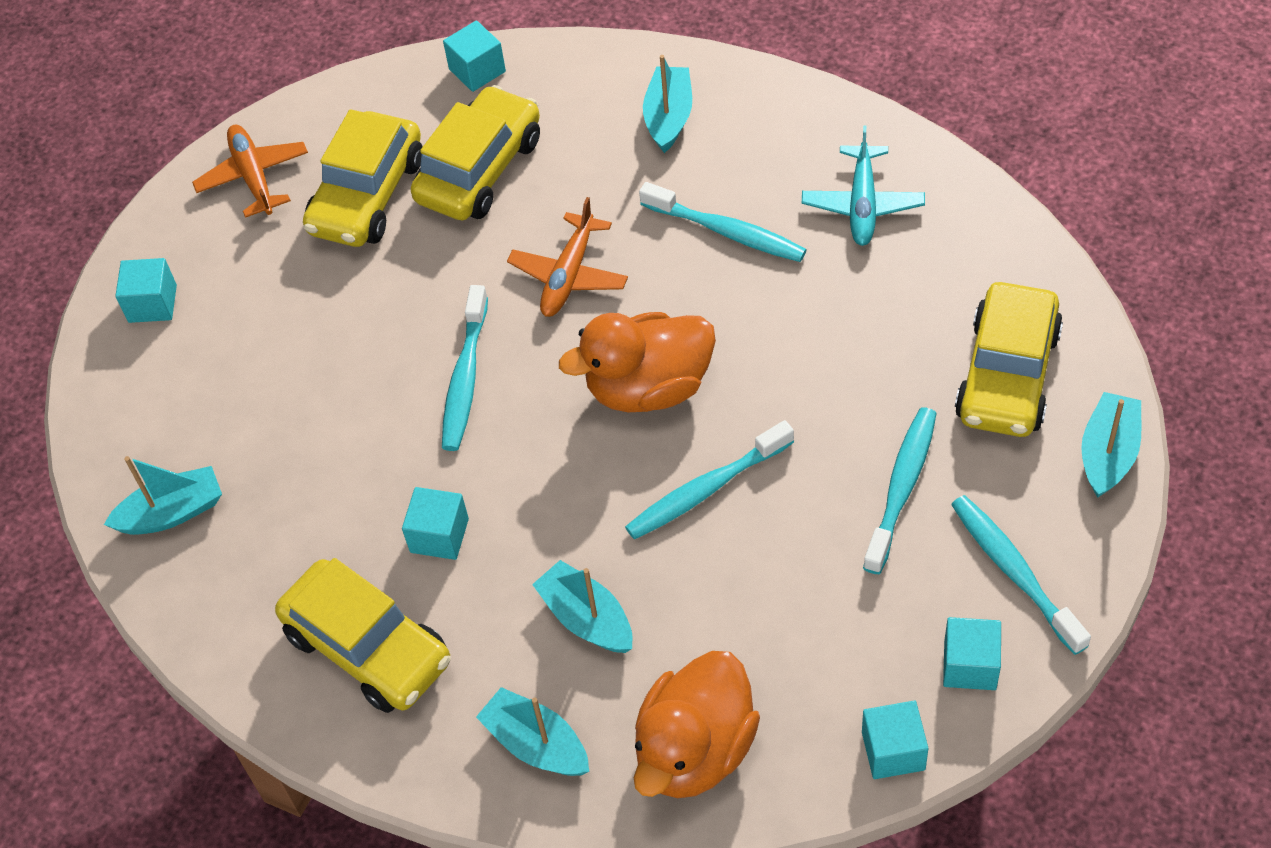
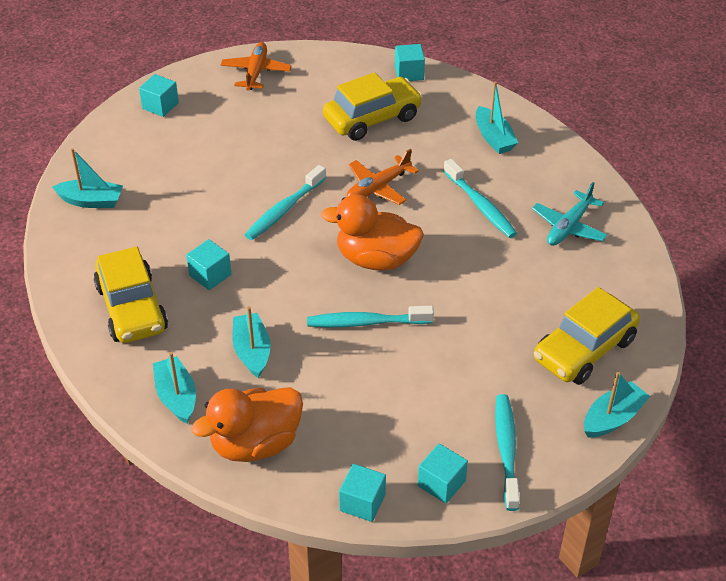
camera: 25 degrees right, 10 degrees down
(367, 195) = (305, 105): yellow car -> none
(669, 117) = (494, 138): turquoise boat -> turquoise boat turned 120 degrees clockwise
(902, 487) = (476, 375): turquoise toothbrush -> none

